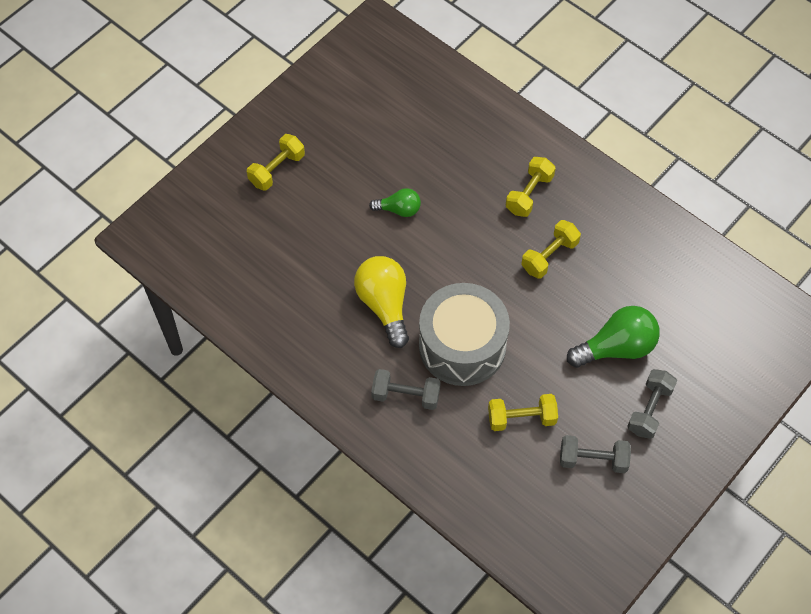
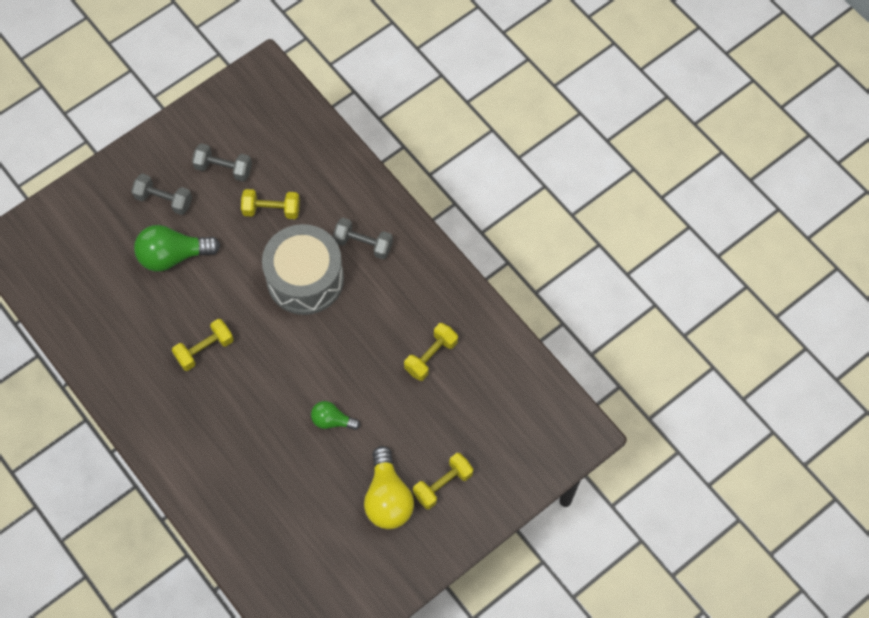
camera: 170 degrees left, 5 degrees up
(384, 305) = (365, 327): yellow light bulb -> yellow light bulb (388, 498)
(529, 194) = (204, 416): yellow dumbbell -> yellow dumbbell (431, 356)
(649, 409) = (164, 200): grey dumbbell -> grey dumbbell turned 75 degrees clockwise

